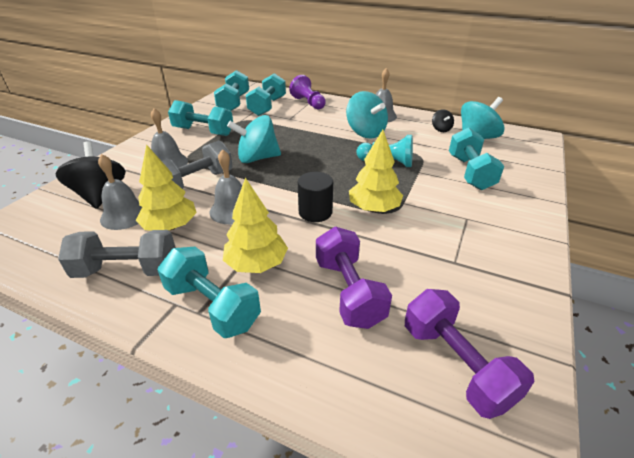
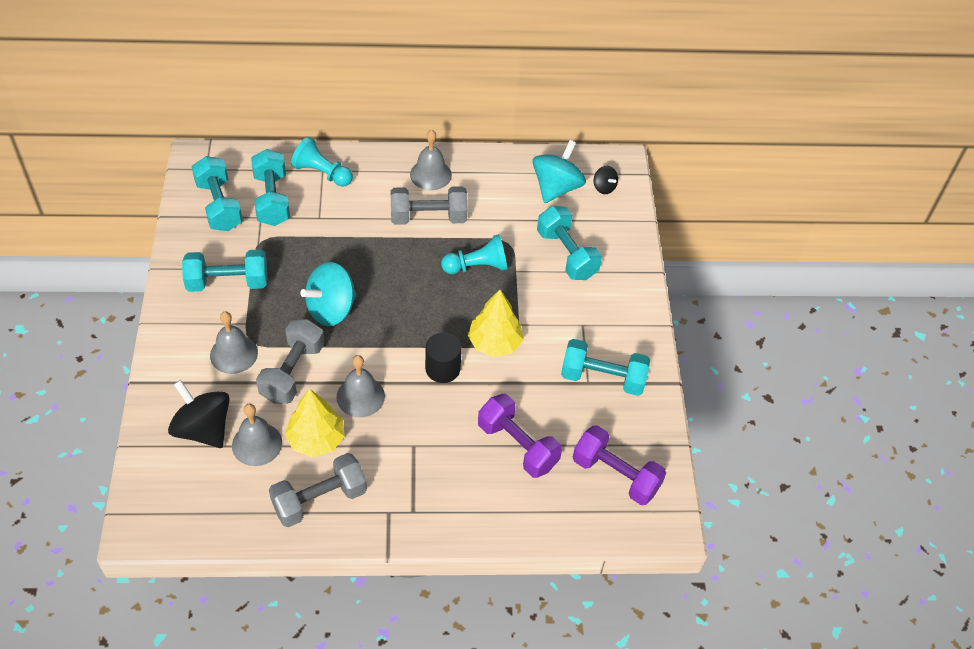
camera: 30 degrees left, 15 degrees up
(212, 306) = (420, 502): turquoise dumbbell -> turquoise dumbbell (602, 378)
(256, 264) = (427, 449): yellow tree -> none
(308, 103) = (322, 173): purple pawn -> turquoise pawn
(365, 132) = (428, 217): turquoise spinning top -> grey dumbbell
(441, 129) = (512, 182): black spinning top -> black spinning top (604, 187)

